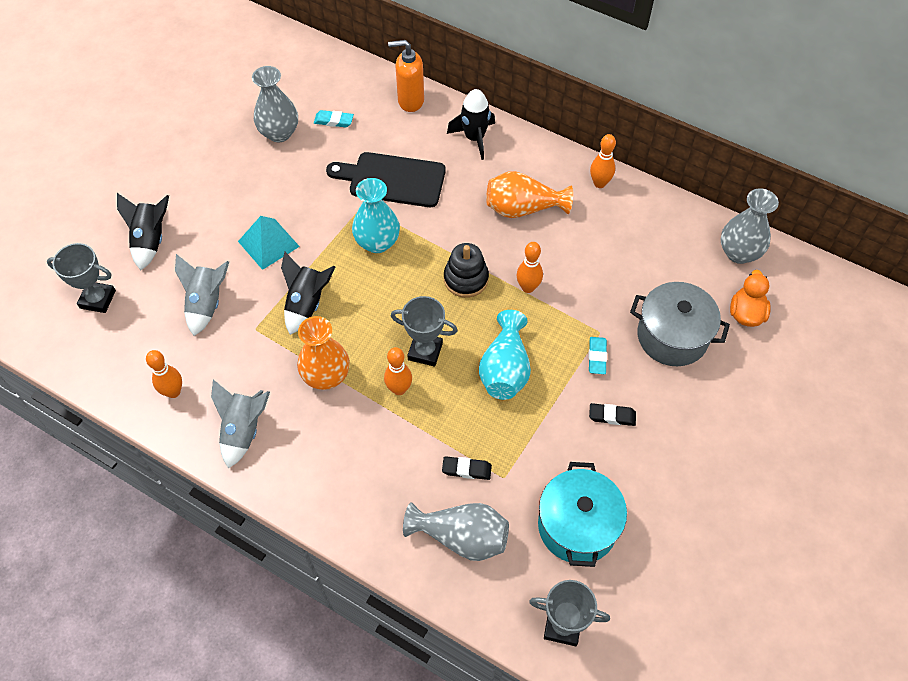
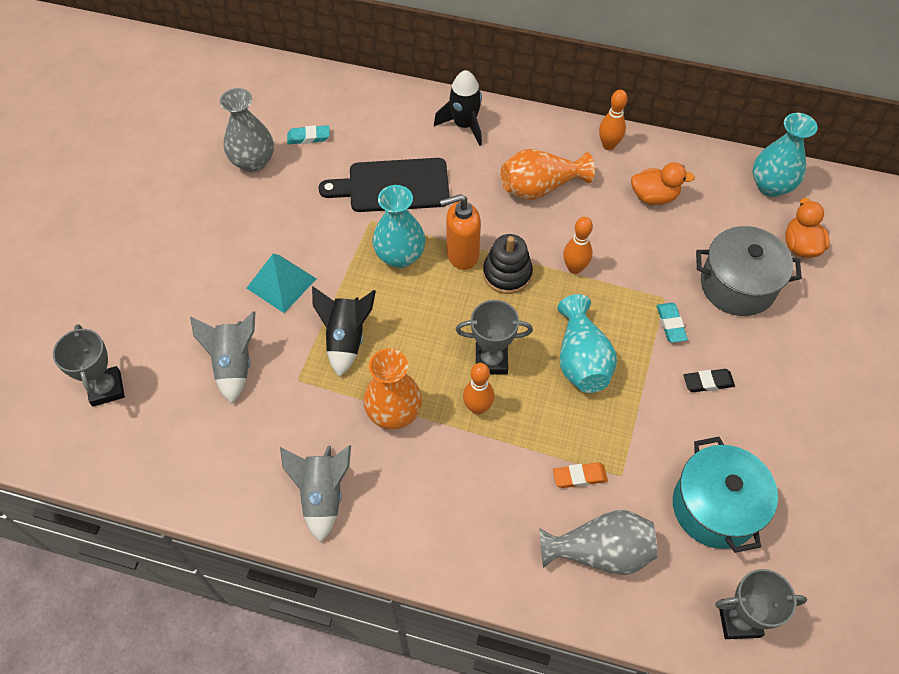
camera: 15 degrees left, 0 degrees up
(98, 299) = (106, 388): grey trophy -> grey trophy turned 75 degrees clockwise
(151, 240) = (147, 309): black rocket -> none
(173, 392) = (228, 472): orange bowling pin -> none
(410, 101) = (383, 100): orange soap dispenser -> orange soap dispenser (462, 255)
(466, 469) = (579, 477): black eraser -> orange eraser
(624, 239) = (654, 197): none -> orange duck
(739, 253) = (771, 186): grey vase -> turquoise vase

